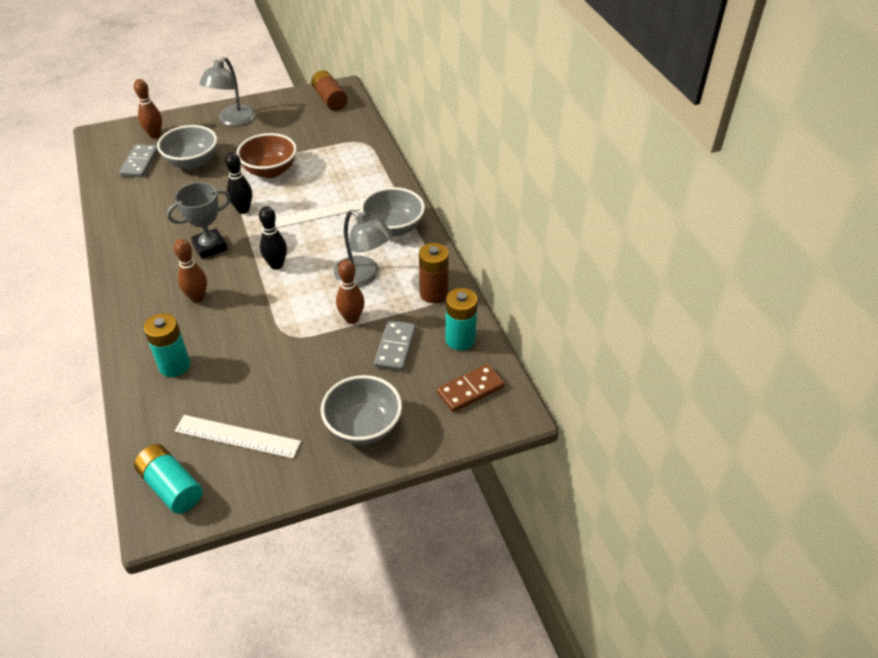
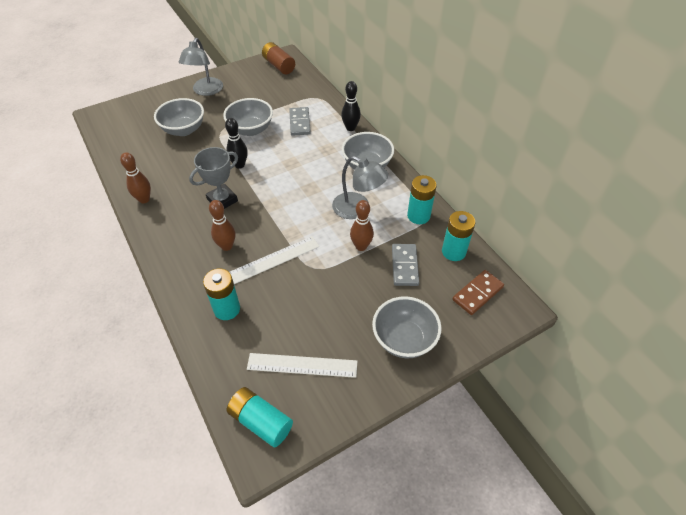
camera: 10 degrees left, 5 degrees up
(140, 163) = (139, 135): grey domino -> grey domino (299, 123)
(155, 135) = (144, 110): brown bowling pin -> brown bowling pin (144, 199)
(270, 171) = (251, 129): brown bowl -> grey bowl
(276, 265) = (283, 208): black bowling pin -> black bowling pin (350, 128)
(322, 212) = (305, 159): white ruler -> white ruler (274, 260)
(433, 293) = (418, 216): brown battery -> turquoise battery

